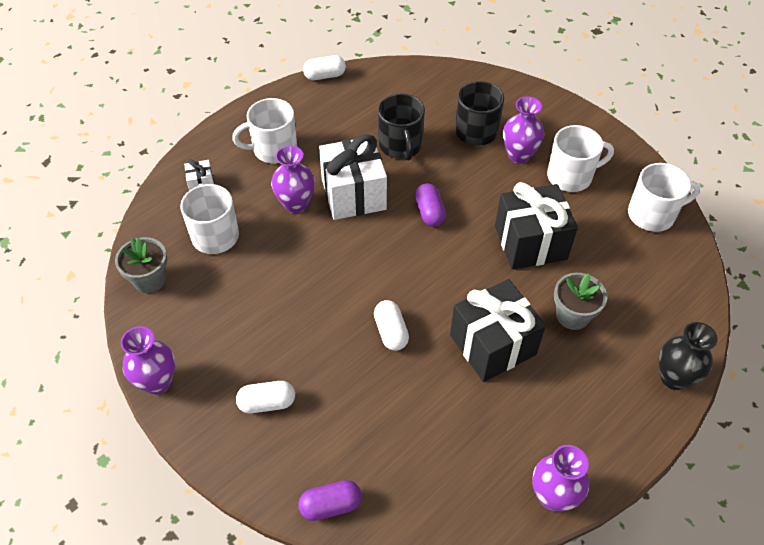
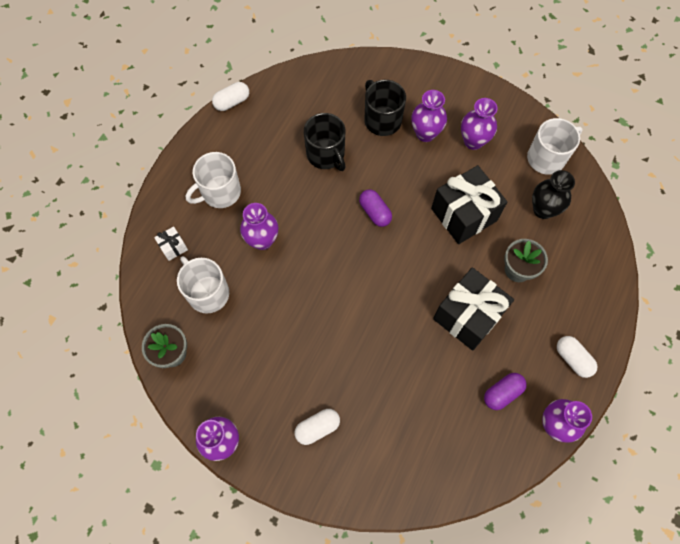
camera: 20 degrees left, 15 degrees up
(330, 505) = (400, 492): purple capsule -> purple capsule (502, 393)
(353, 194) = (306, 215): white gift -> none
(391, 332) = (387, 332): white capsule -> white capsule (572, 359)
(571, 176) = (473, 141): white mug -> purple vase
(674, 378) = (606, 297): black vase -> black vase (543, 210)

